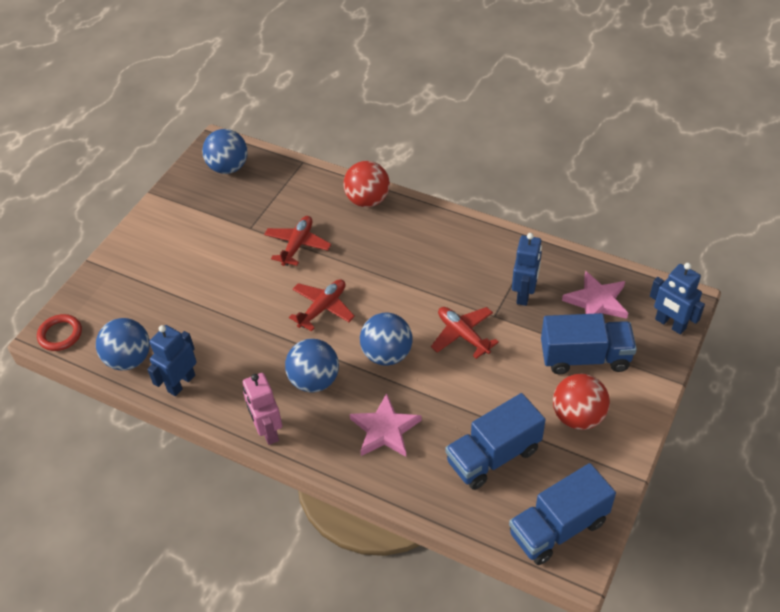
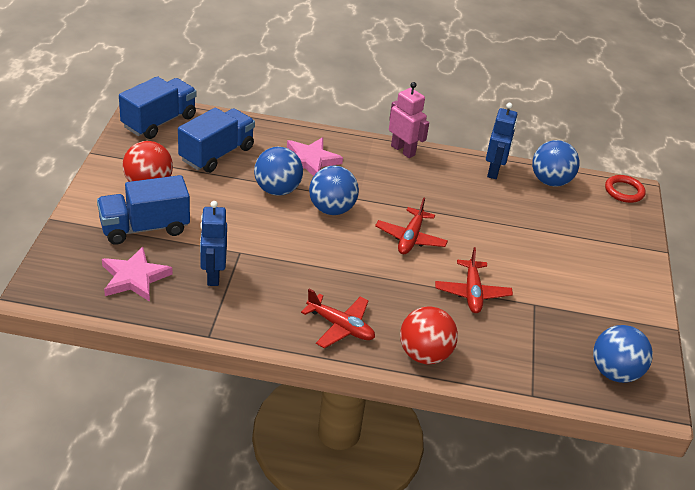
camera: 155 degrees right, 10 degrees down
(314, 380) = (385, 184): blue ball -> blue ball (277, 190)
(463, 335) = (266, 232): red plane -> red plane (340, 327)
(670, 324) = (56, 266): blue robot -> none

